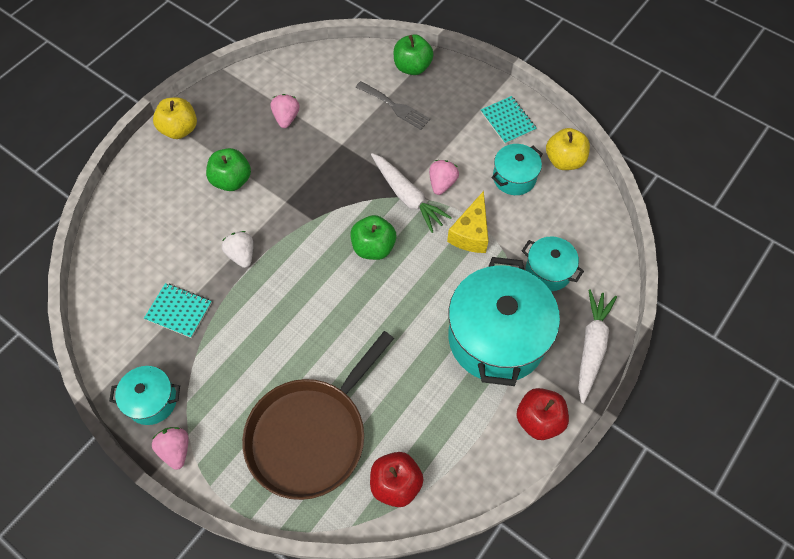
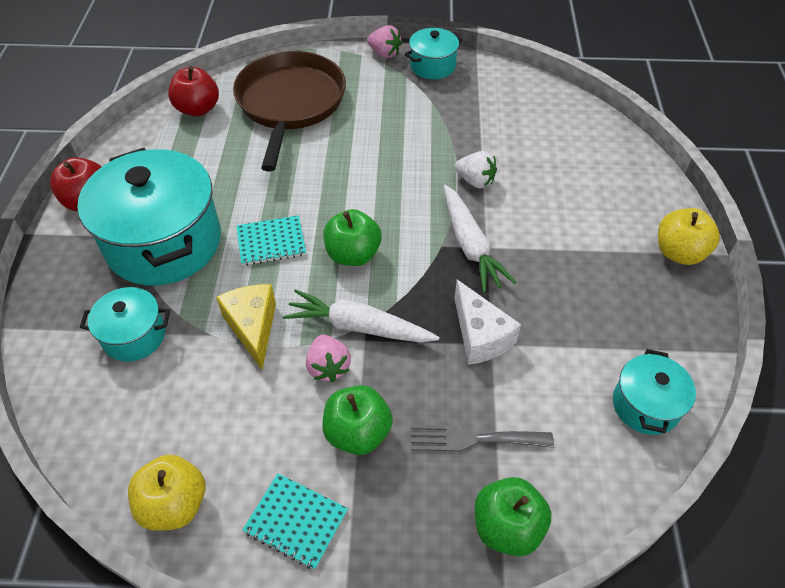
camera: 145 degrees right, 10 degrees down
(179, 311) = (479, 119): turquoise notebook -> turquoise notebook (271, 242)
(232, 180) = (562, 235): green apple -> green apple (357, 433)
(286, 118) = (587, 335): pink strawberry -> none
(343, 151) = (480, 336): none -> white cheese
(514, 178) = (236, 431): turquoise pot -> turquoise pot (645, 405)
(591, 347) = (52, 285): white carrot -> white carrot (470, 245)

